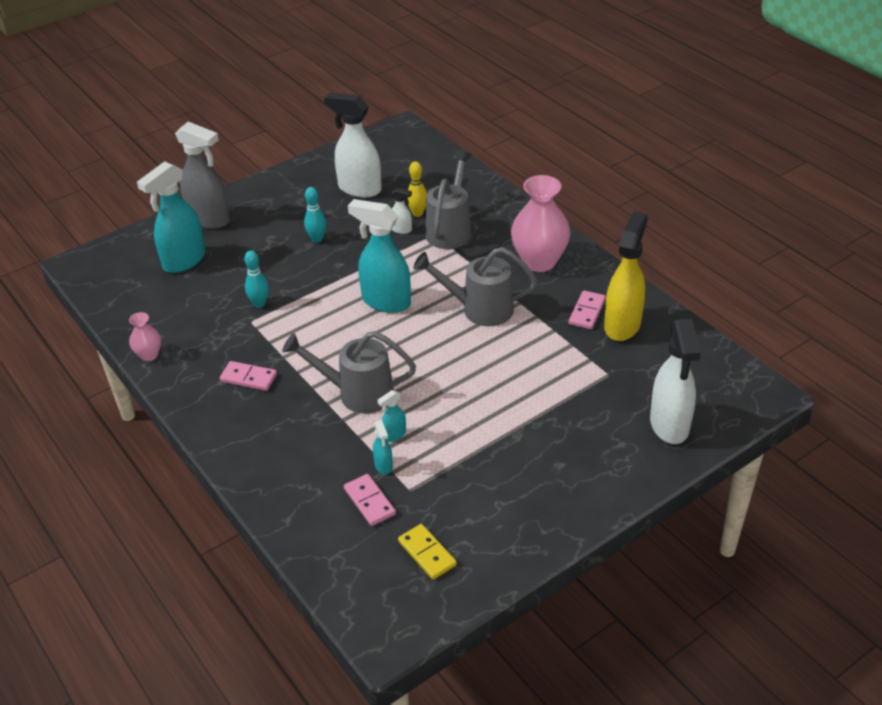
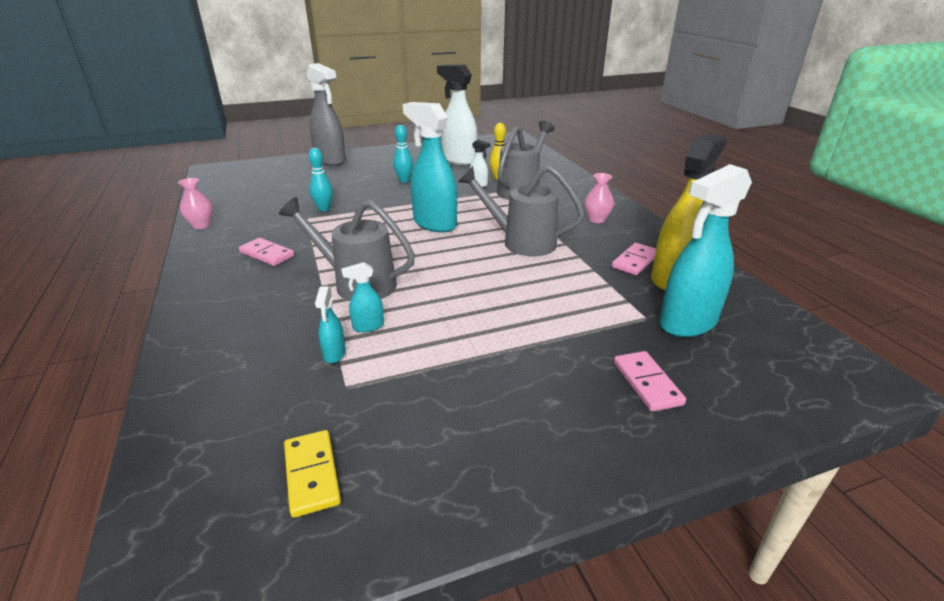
camera: 15 degrees right, 10 degrees down
(184, 261) = (289, 178): turquoise spray bottle -> turquoise spray bottle (687, 323)
(369, 501) = (289, 389): pink domino -> pink domino (647, 383)
(539, 261) = (596, 219): pink vase -> pink vase, size x0.49
(669, 425) = (720, 387): white spray bottle -> none

